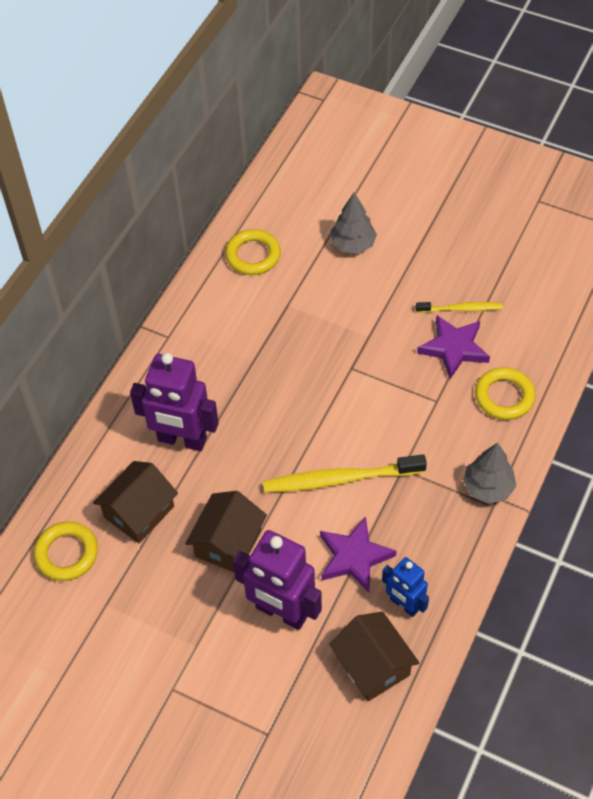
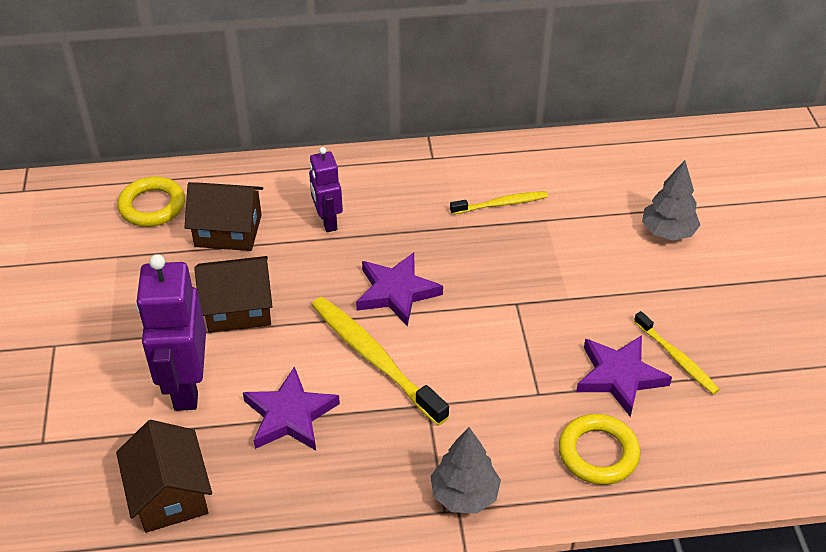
camera: 55 degrees right, 10 degrees down
(182, 440) = (327, 221): purple robot -> purple robot, size x0.59
(251, 322) = (501, 204): none -> yellow toothbrush
(253, 255) = (579, 168): yellow ring -> none
(288, 433) = (396, 292): none -> purple star
(373, 665) = (170, 494): brown house -> brown house turned 45 degrees counterclockwise
(404, 604) = (260, 487): blue robot -> none

